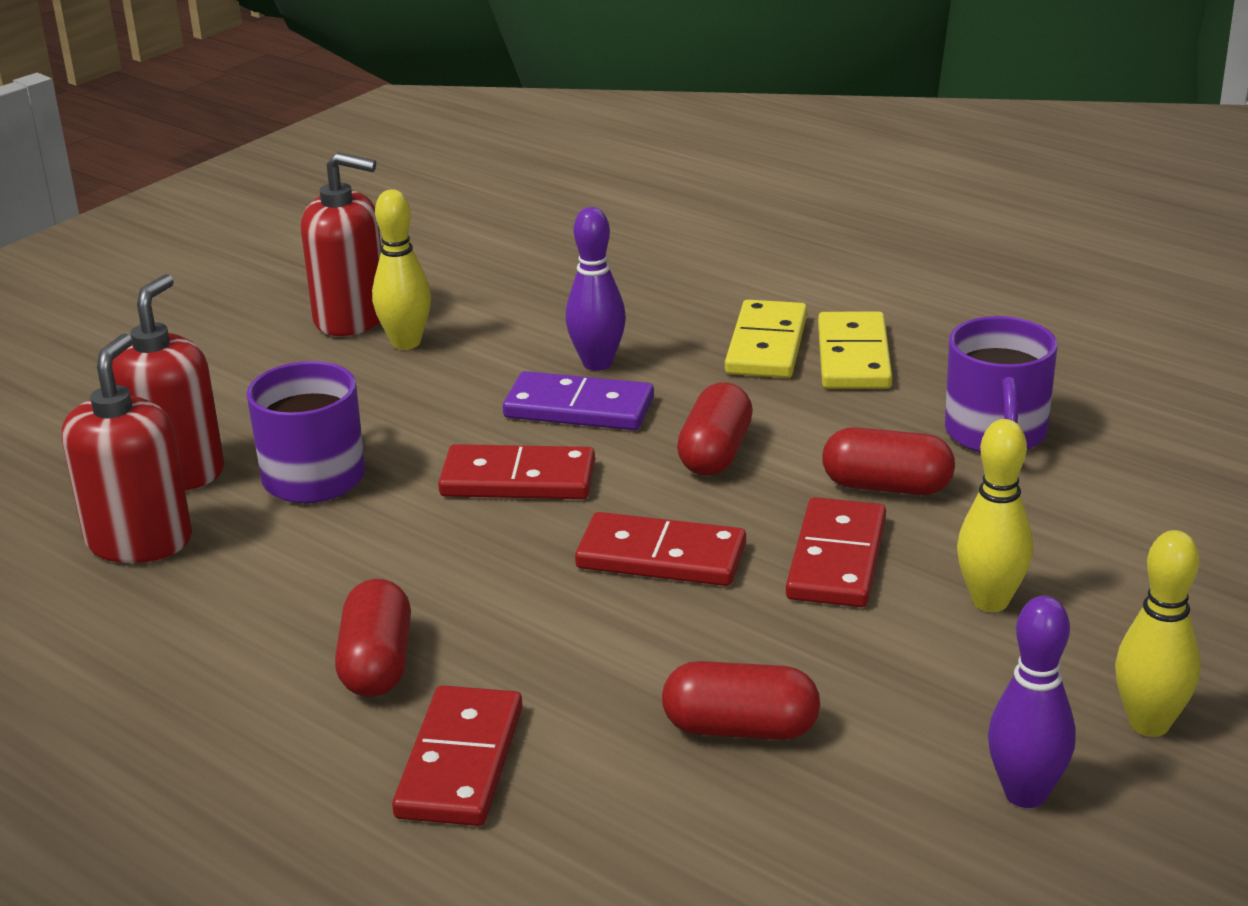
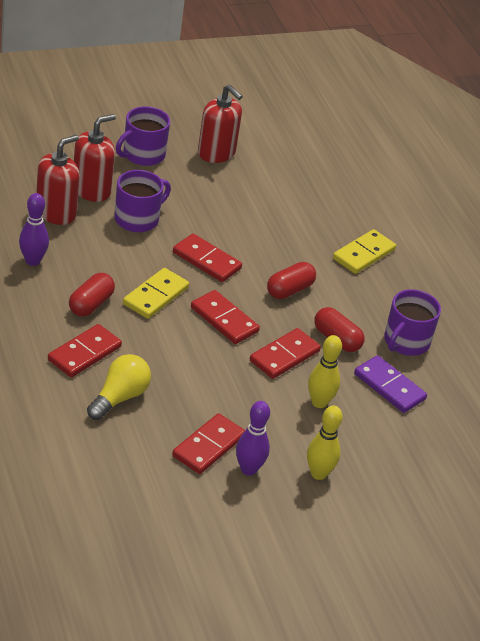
camera: 25 degrees right, 10 degrees up
(218, 376) = (143, 155): none -> purple mug
(406, 342) = (226, 176): yellow bowling pin -> none
(579, 408) = (260, 242): purple domino -> purple domino (389, 387)
(597, 363) = (288, 226): purple bowling pin -> purple bowling pin (33, 261)
(624, 807) = (119, 397): none -> yellow light bulb
(740, 728) = (183, 395): red capsule -> none
(854, 357) = (392, 278): yellow domino -> yellow domino (155, 296)
(902, 796) = (208, 446): none -> red domino

